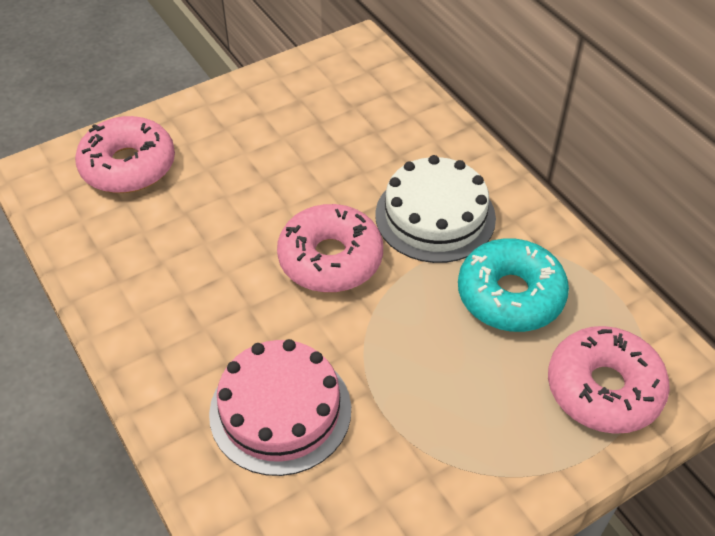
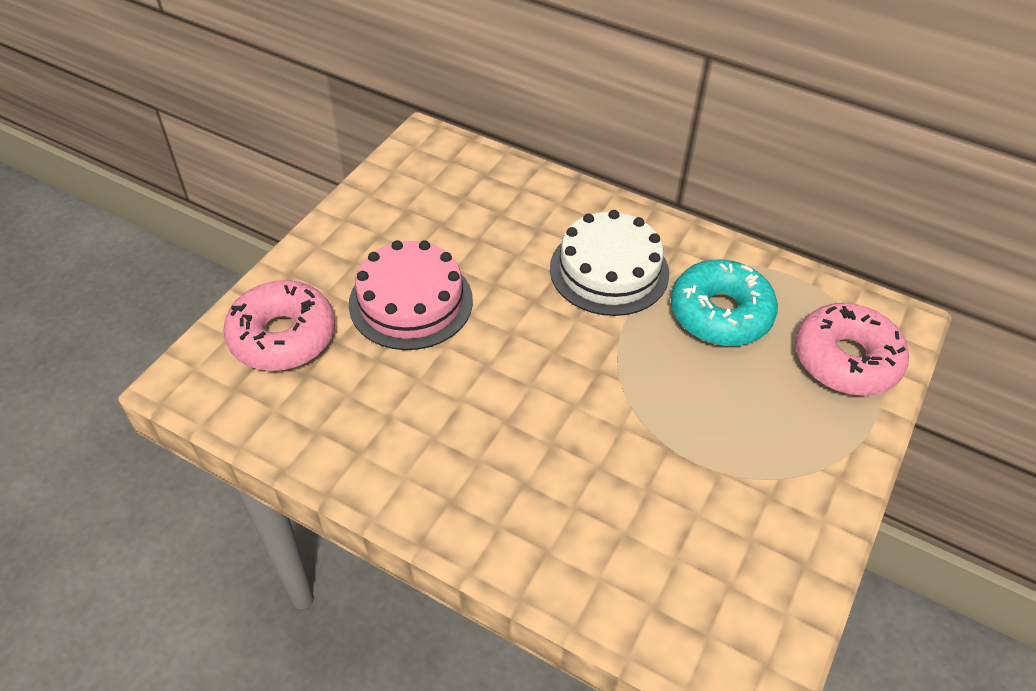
camera: 30 degrees left, 0 degrees up
(280, 410) = (606, 502): pink cake -> pink cake (411, 302)
(330, 259) = (547, 346): pink donut -> none

